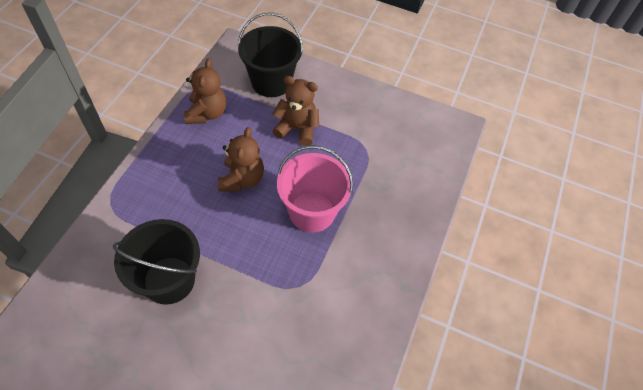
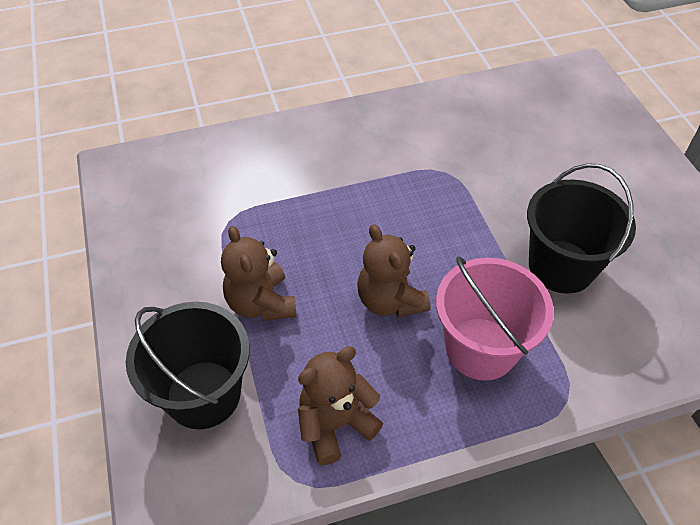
camera: 125 degrees left, 5 degrees down
(242, 179) = (390, 300): brown teddy bear -> brown teddy bear turned 90 degrees counterclockwise
(312, 212) = (361, 213): pink bucket -> pink bucket (481, 348)

